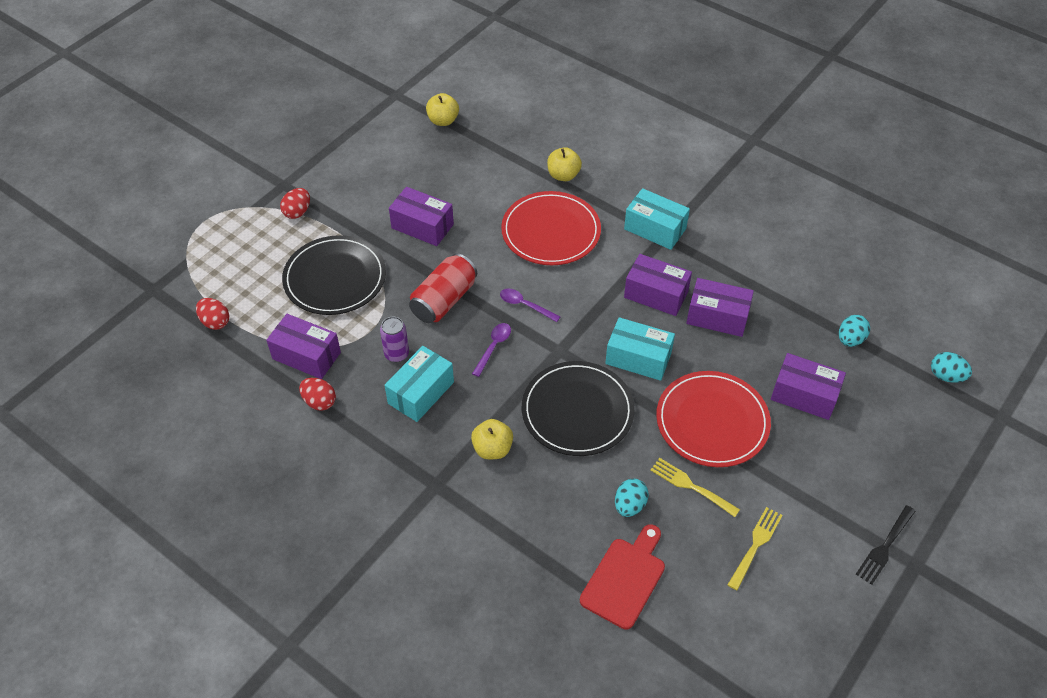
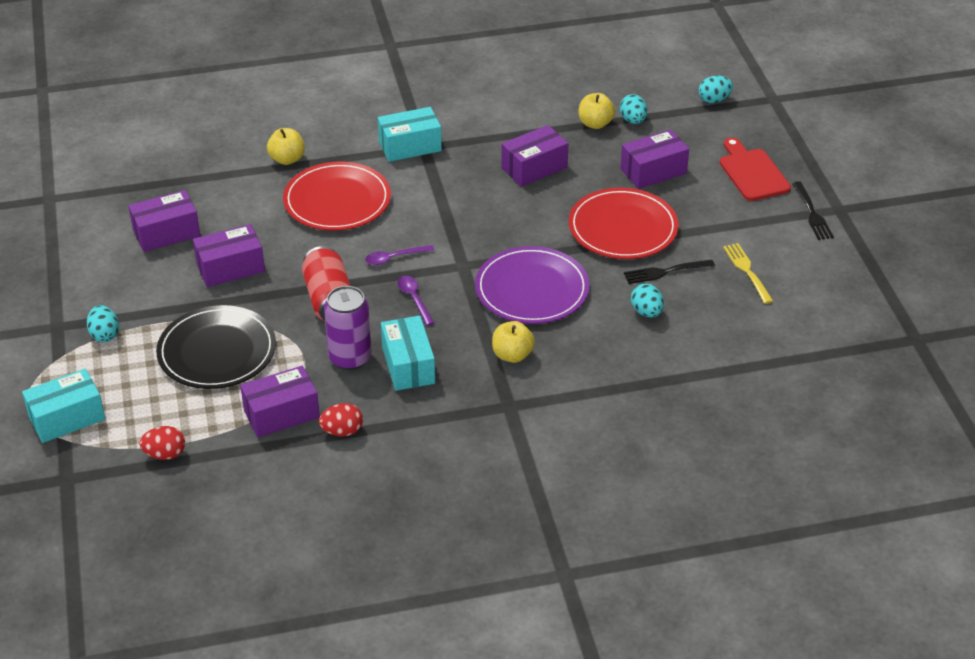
camera: 50 degrees left, 10 degrees down
(297, 212) = (104, 334): red egg -> turquoise egg
(396, 354) = (350, 358): purple can -> purple can, size x1.56
(443, 121) = (124, 189): yellow apple -> yellow apple (595, 124)
(577, 411) = (532, 289): black plate -> purple plate
(625, 578) = (705, 351): red cutting board -> red cutting board (752, 172)
(638, 358) = (522, 229): turquoise box -> turquoise box (67, 418)
(656, 294) = (474, 184): purple box -> purple box (166, 233)
(692, 486) = (666, 271): yellow fork -> black fork

